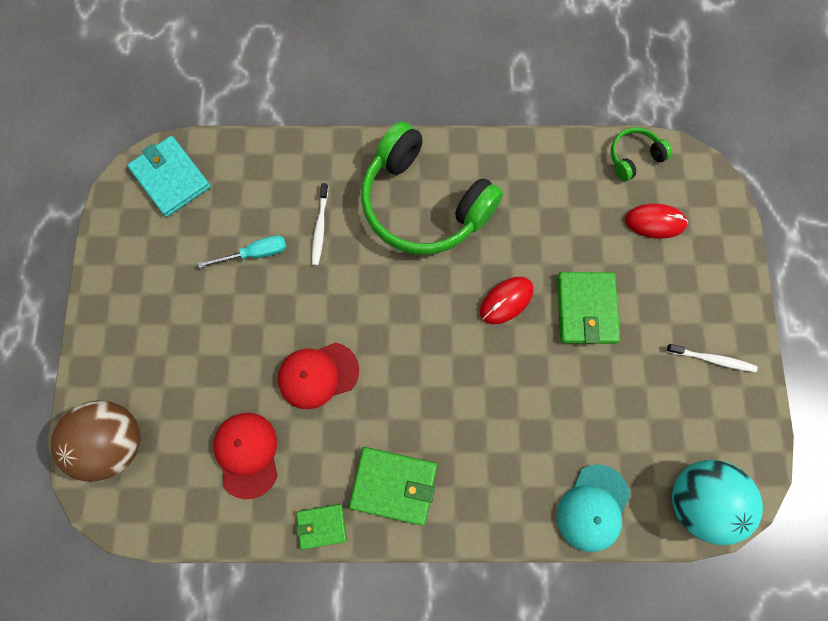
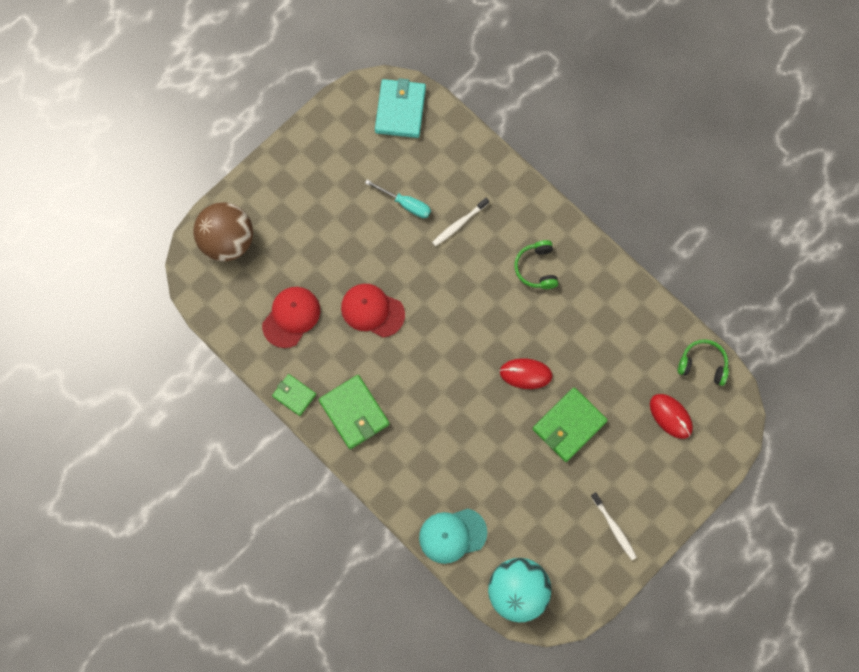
camera: 45 degrees right, 0 degrees up
(423, 204) = (536, 268): green headphones -> green headphones, size x0.44

